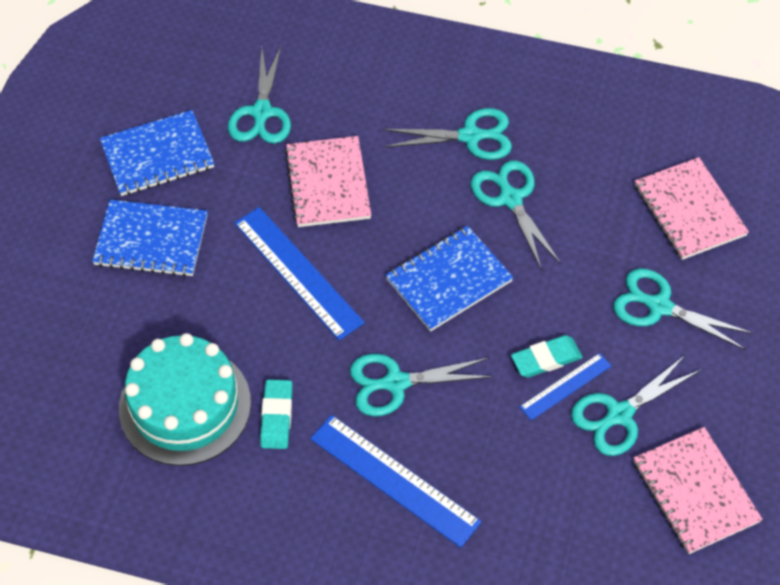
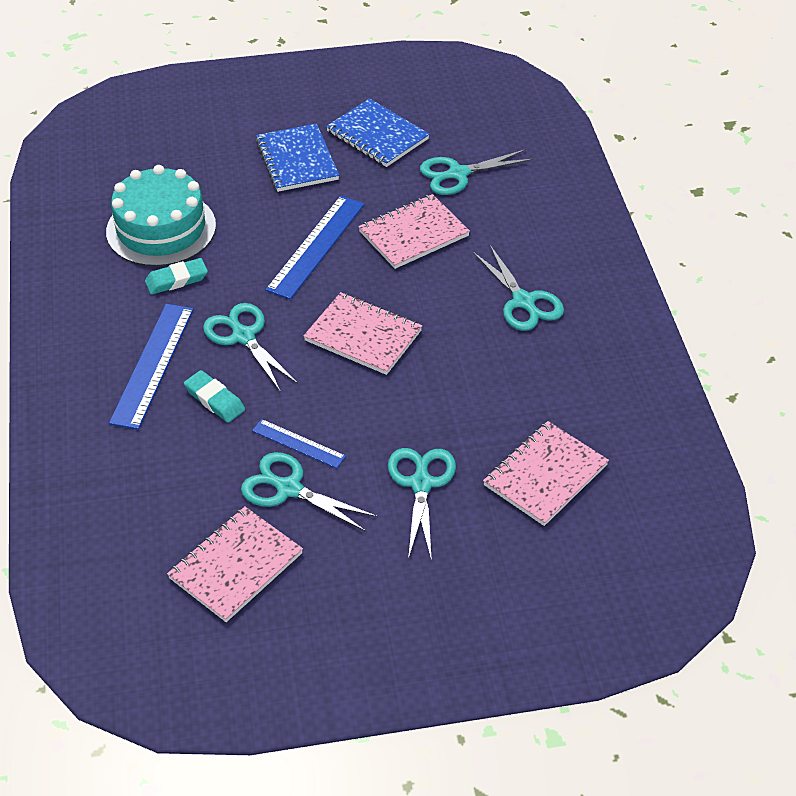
camera: 65 degrees right, 10 degrees down
(448, 280) = (363, 335): blue notebook -> pink notebook
(510, 198) = (474, 347): turquoise scissors -> none
(546, 359) = (319, 422): turquoise eraser -> turquoise eraser (214, 400)

